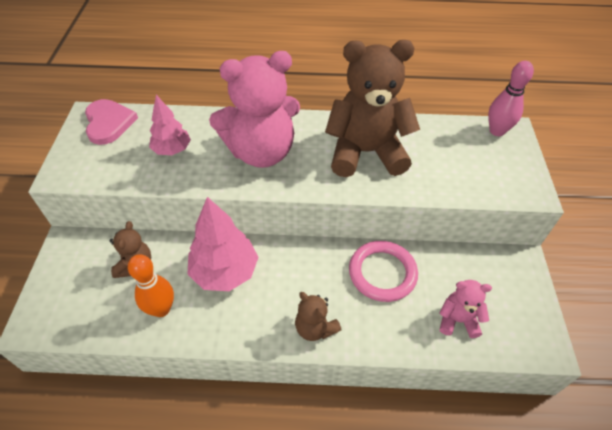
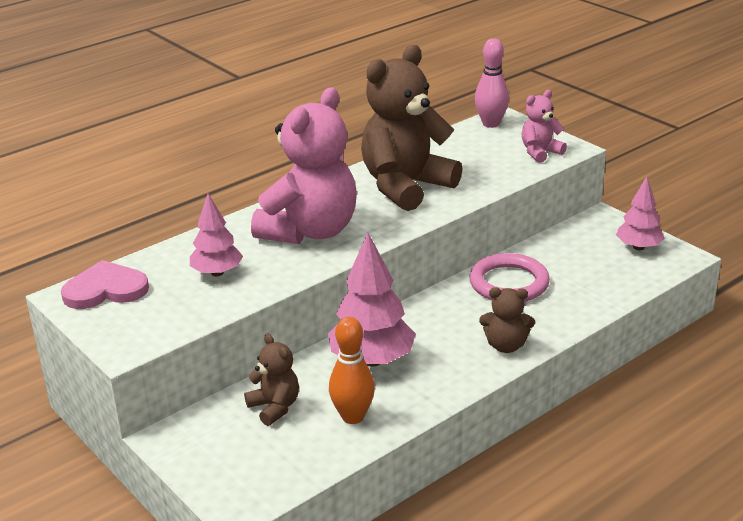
camera: 40 degrees left, 20 degrees down
(108, 123) = (105, 289): pink heart -> pink heart turned 45 degrees counterclockwise
(457, 320) = (604, 277): pink teddy bear -> pink teddy bear (540, 152)
(519, 311) = (638, 247): none -> pink tree

